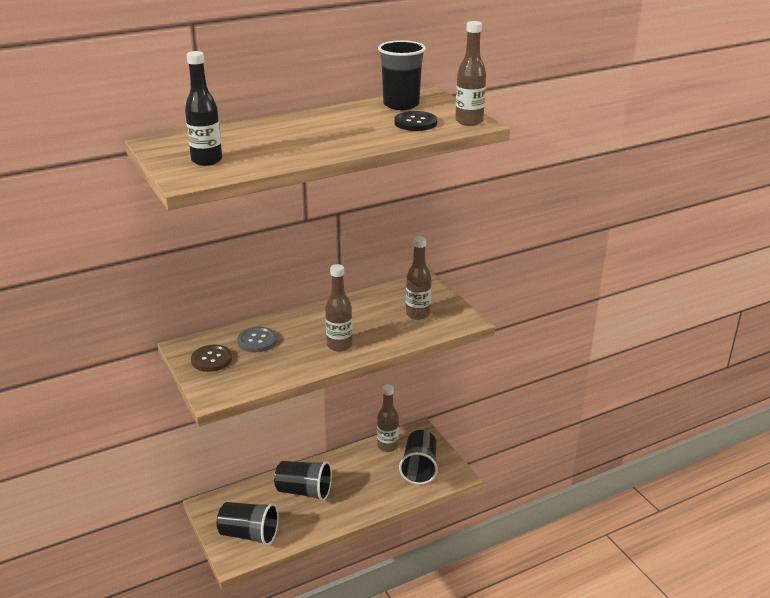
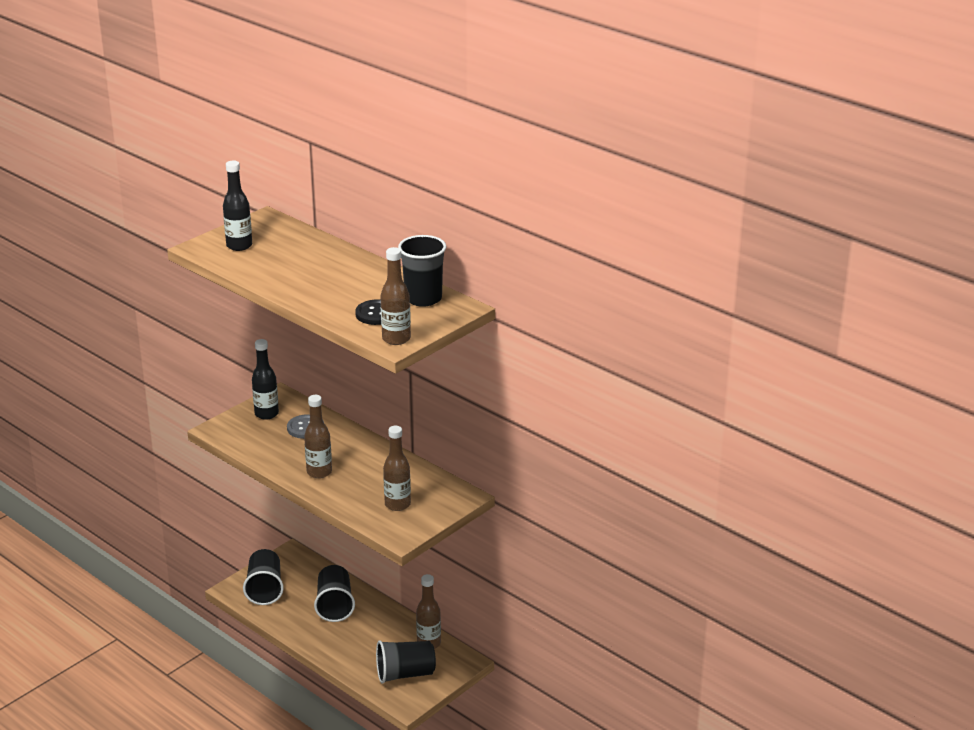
camera: 70 degrees right, 0 degrees up
(211, 359) = (266, 414): brown button -> black bottle

